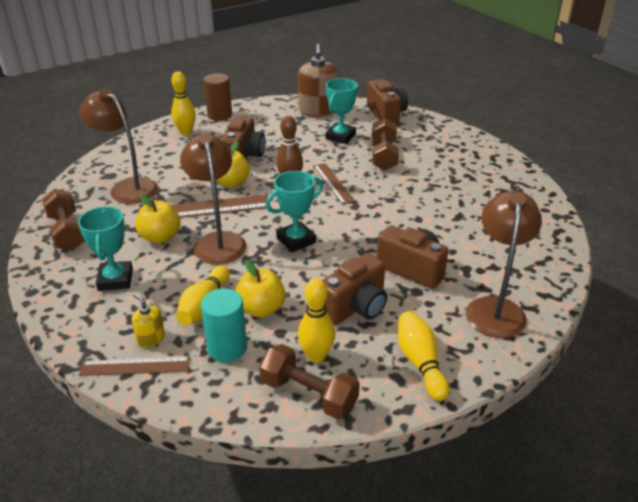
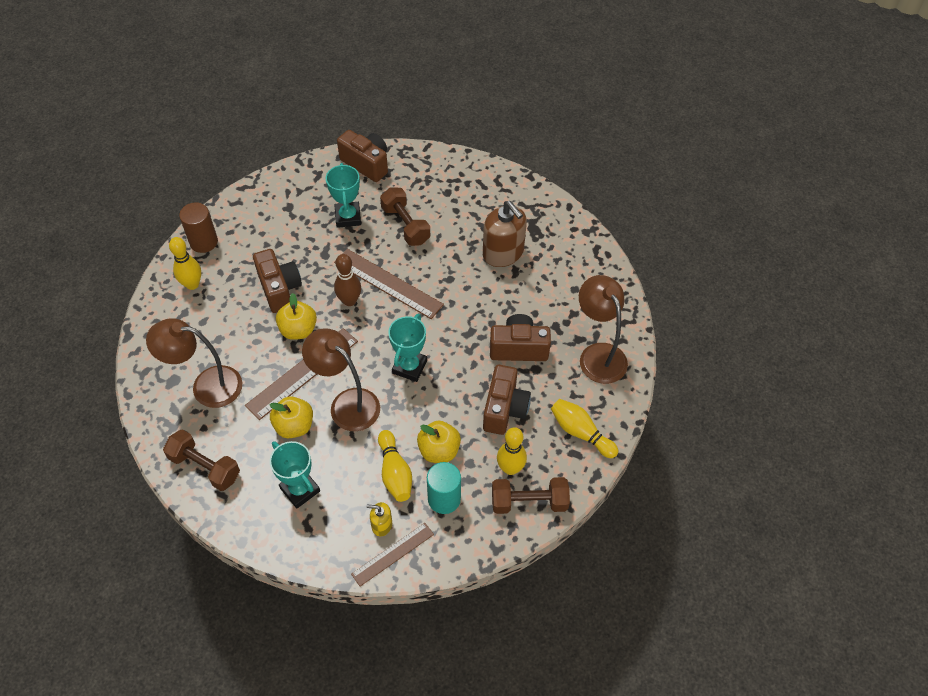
camera: 35 degrees left, 20 degrees up
(318, 111) = (298, 189): brown soap dispenser -> brown soap dispenser (503, 253)
(333, 183) = (388, 283): brown ruler -> brown ruler, size x1.59

